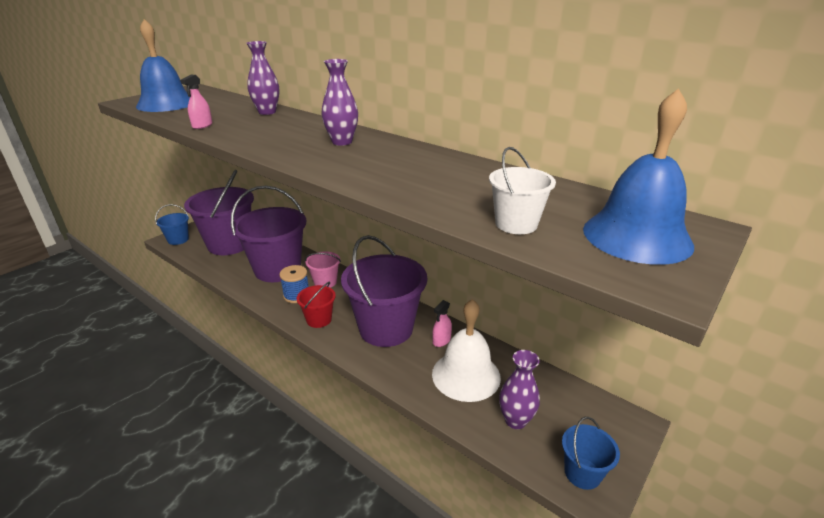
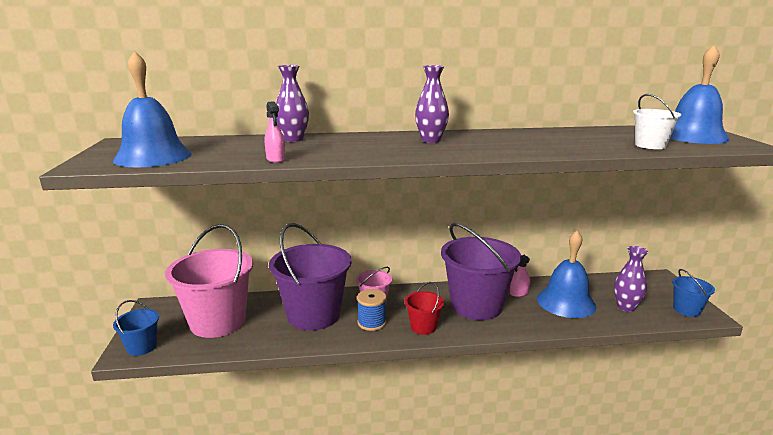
camera: 45 degrees left, 10 degrees down
(229, 244) = (218, 322): purple bucket -> pink bucket
(441, 340) = (519, 293): pink spray bottle -> pink spray bottle turned 75 degrees clockwise
(466, 375) = (566, 302): white bell -> blue bell

